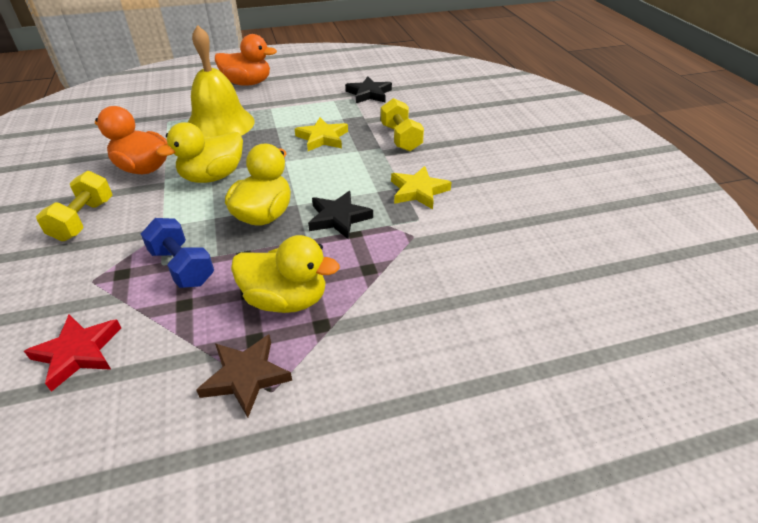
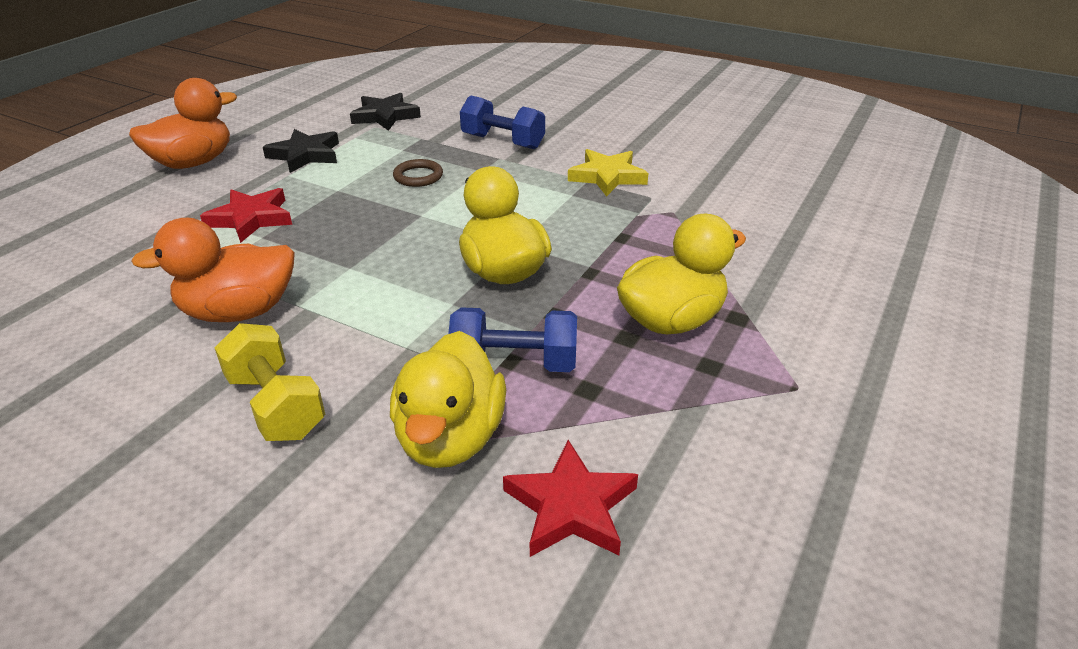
camera: 45 degrees left, 5 degrees down
(213, 176) = (362, 271): yellow duck -> yellow duck (450, 438)
(220, 124) = (251, 219): yellow bell -> red star
(246, 377) = (760, 395): brown star -> none
(322, 138) = (418, 176): yellow star -> brown ring
(338, 218) = (581, 233): black star -> black star (305, 155)
(401, 138) = (503, 142): yellow dumbbell -> blue dumbbell

